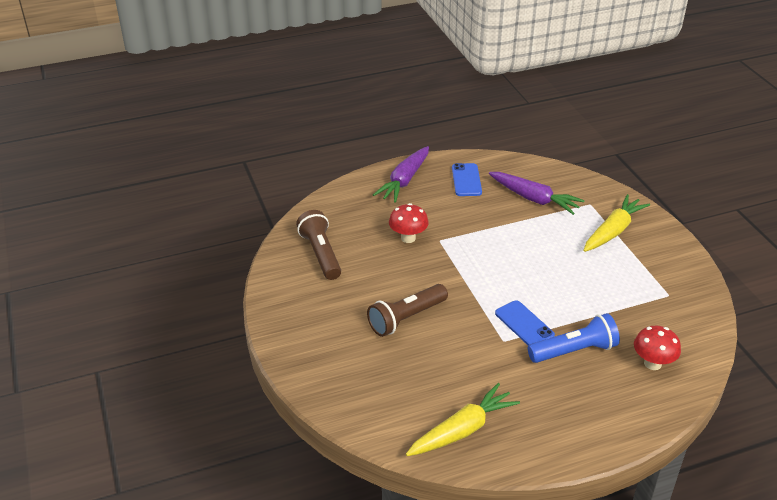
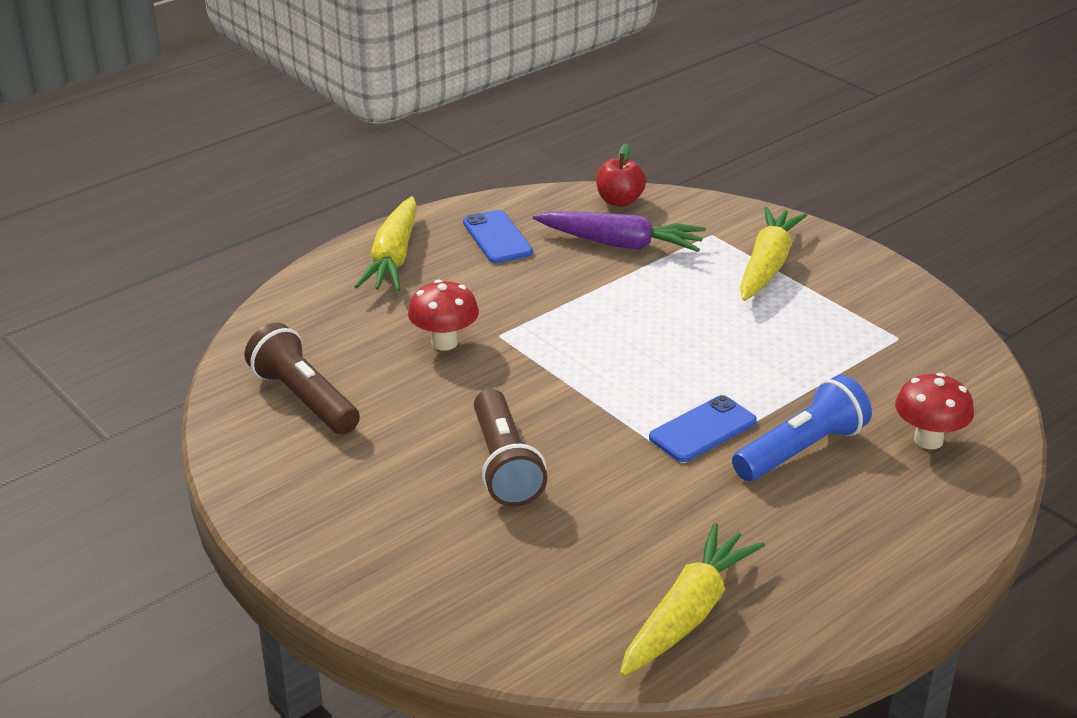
camera: 20 degrees left, 5 degrees down
(404, 181) = (393, 258): purple carrot -> yellow carrot
(406, 318) = (504, 465): brown flashlight -> brown flashlight turned 45 degrees counterclockwise
(524, 324) = (702, 430): blue phone -> blue phone turned 75 degrees counterclockwise
(546, 171) = (619, 201): none -> red apple

